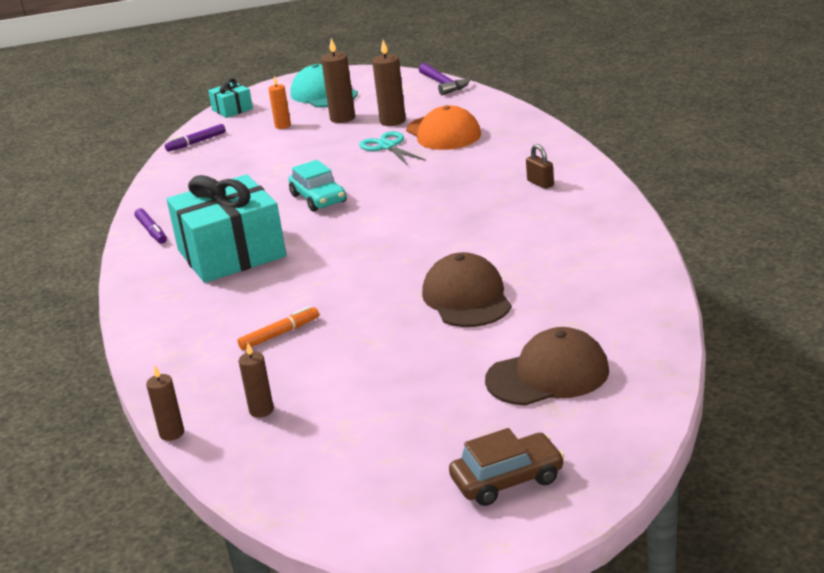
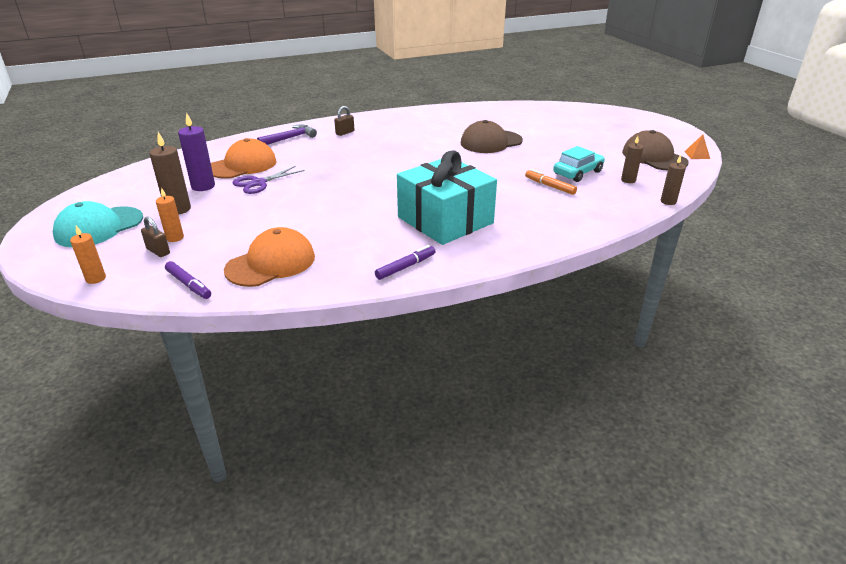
camera: 105 degrees left, 5 degrees up
(206, 170) = (271, 263): none -> orange cap
(232, 109) = (96, 278): turquoise gift -> orange candle
(262, 123) = (158, 251): none -> brown padlock
(318, 198) = (352, 199): turquoise car -> turquoise car (577, 172)
(325, 523) = (697, 155): none -> orange pyramid
(388, 146) = (258, 183): turquoise scissors -> purple scissors
(392, 121) = (203, 186): brown candle -> purple candle
(443, 84) = (129, 173): purple hammer -> purple hammer (289, 138)
(507, 480) = (636, 126): brown car -> none
(548, 375) = (555, 123): brown cap -> brown cap (654, 157)

